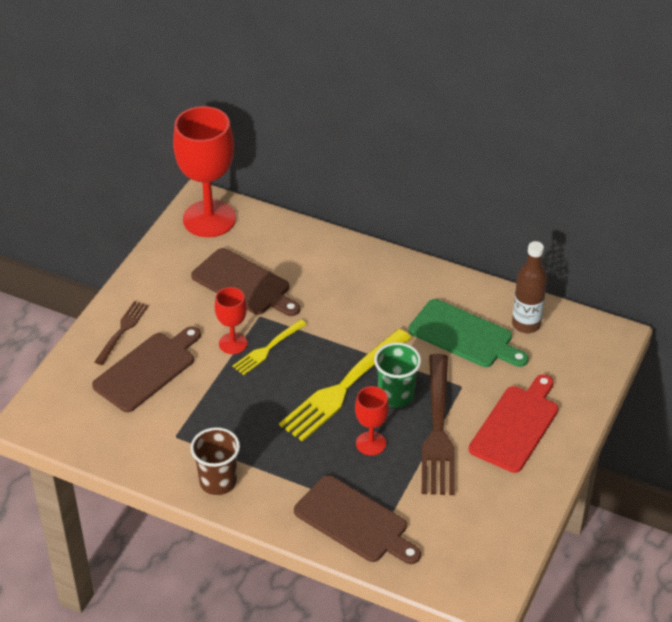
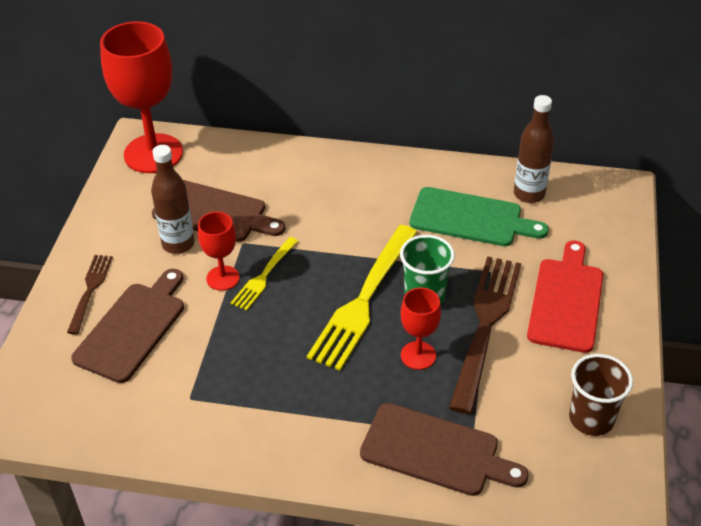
camera: 15 degrees left, 0 degrees up
(205, 306) = (178, 244): none -> brown bottle
(218, 481) = (258, 441): brown cup -> brown cup (591, 419)
(438, 431) = (485, 325): brown fork -> brown fork turned 150 degrees counterclockwise

